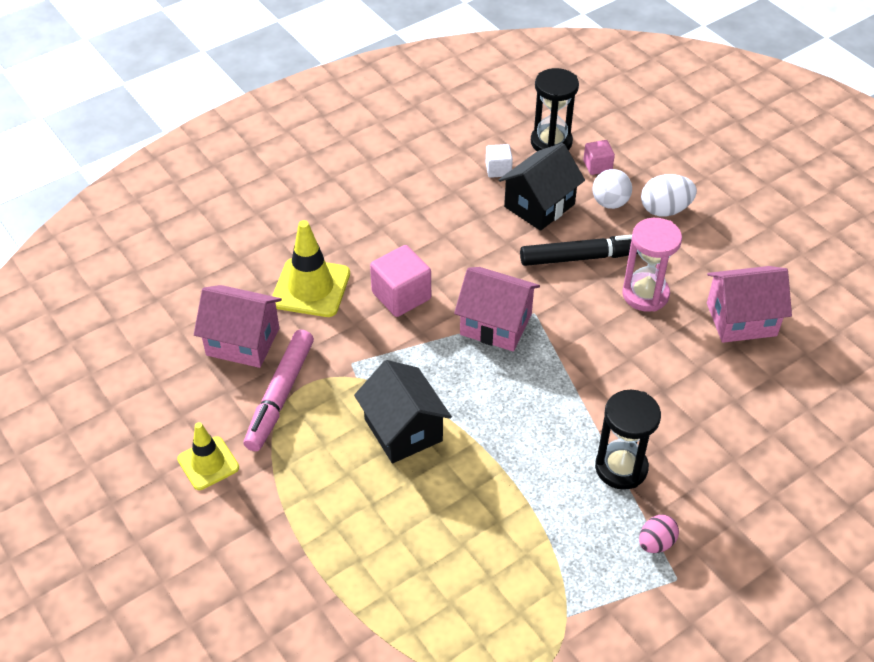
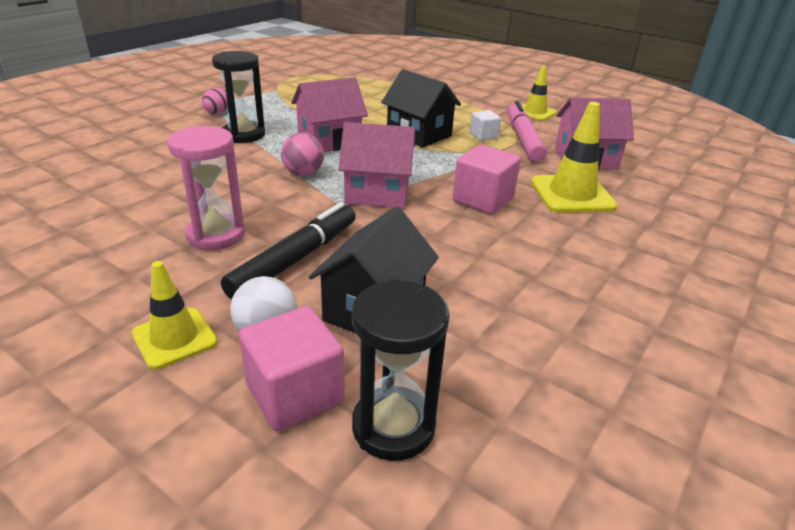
camera: 160 degrees right, 15 degrees down
(498, 169) = (461, 352): white cube -> white cube (483, 136)
(561, 370) = (303, 173): none -> pink ball
(584, 257) = (295, 259): black marker -> black marker turned 150 degrees clockwise
(597, 166) = (295, 394): pink cube -> pink cube, size x1.73
(665, 210) = (174, 338): white egg -> yellow traffic cone
(741, 319) = (99, 229): pink house -> pink house (329, 141)

